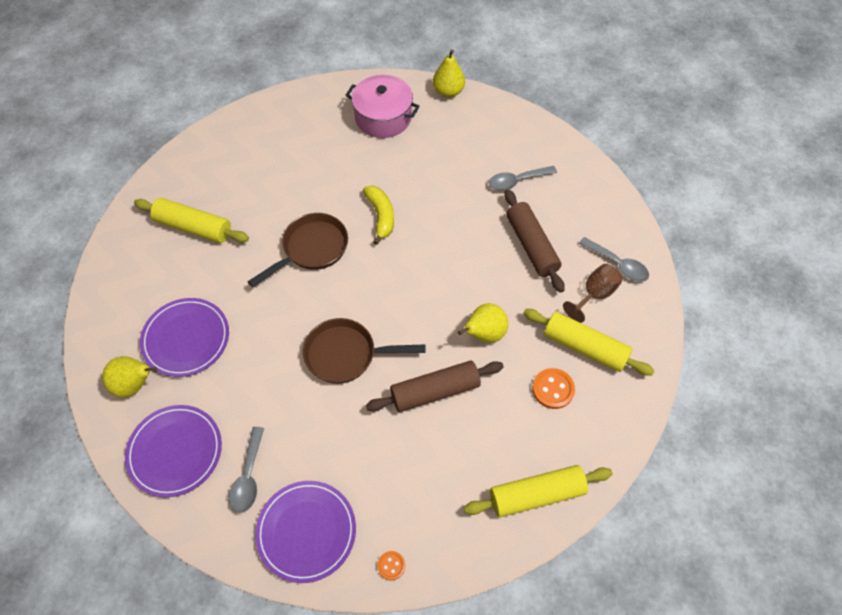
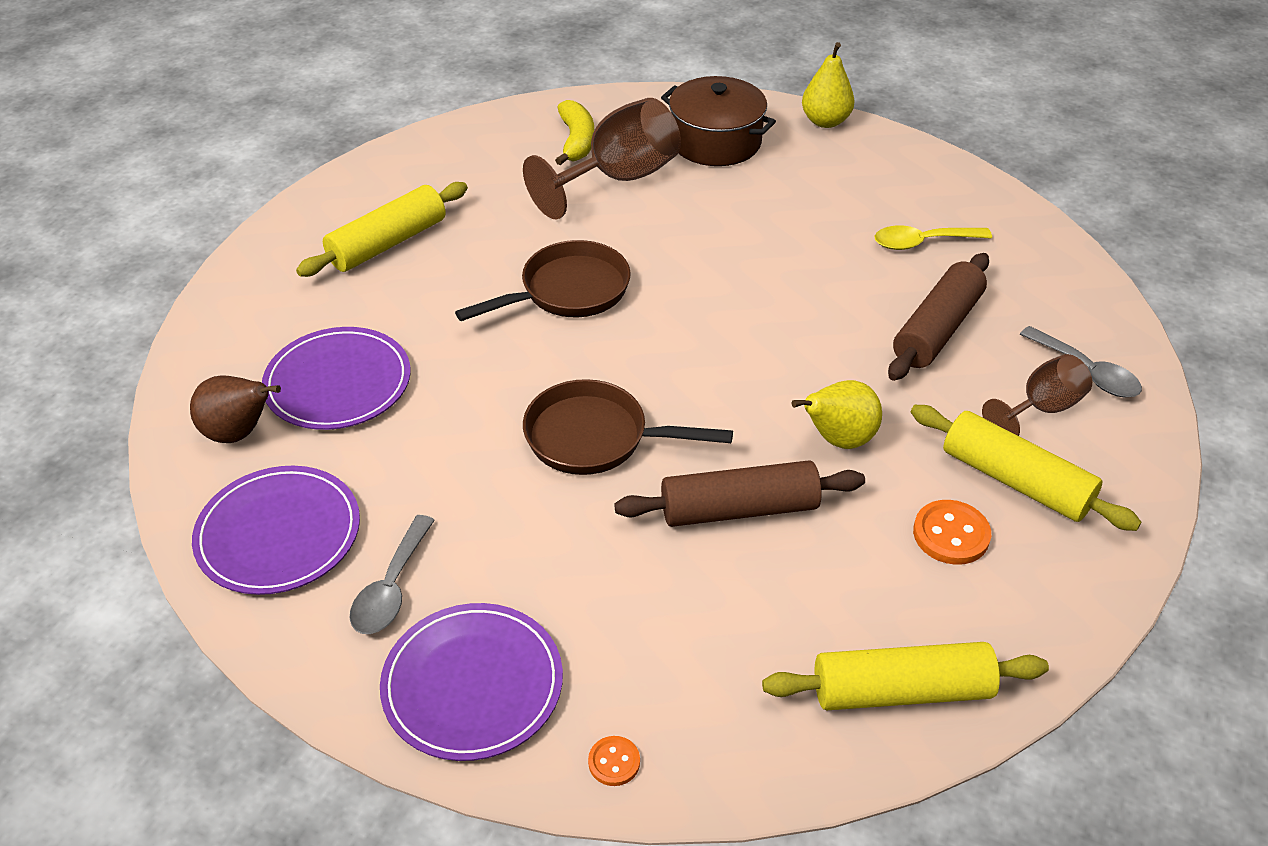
camera: 10 degrees right, 15 degrees down
(134, 384) = (239, 433): yellow pear -> brown pear
(193, 227) = (388, 243): yellow rolling pin -> yellow rolling pin turned 75 degrees counterclockwise
(327, 156) = (617, 179): none -> brown goblet
(381, 216) = (689, 262): yellow banana -> yellow banana (576, 141)
(383, 117) = (715, 142): pink pot -> brown pot
(517, 181) = (922, 242): grey spoon -> yellow spoon
(531, 246) = (936, 329): brown rolling pin -> brown rolling pin turned 45 degrees clockwise

